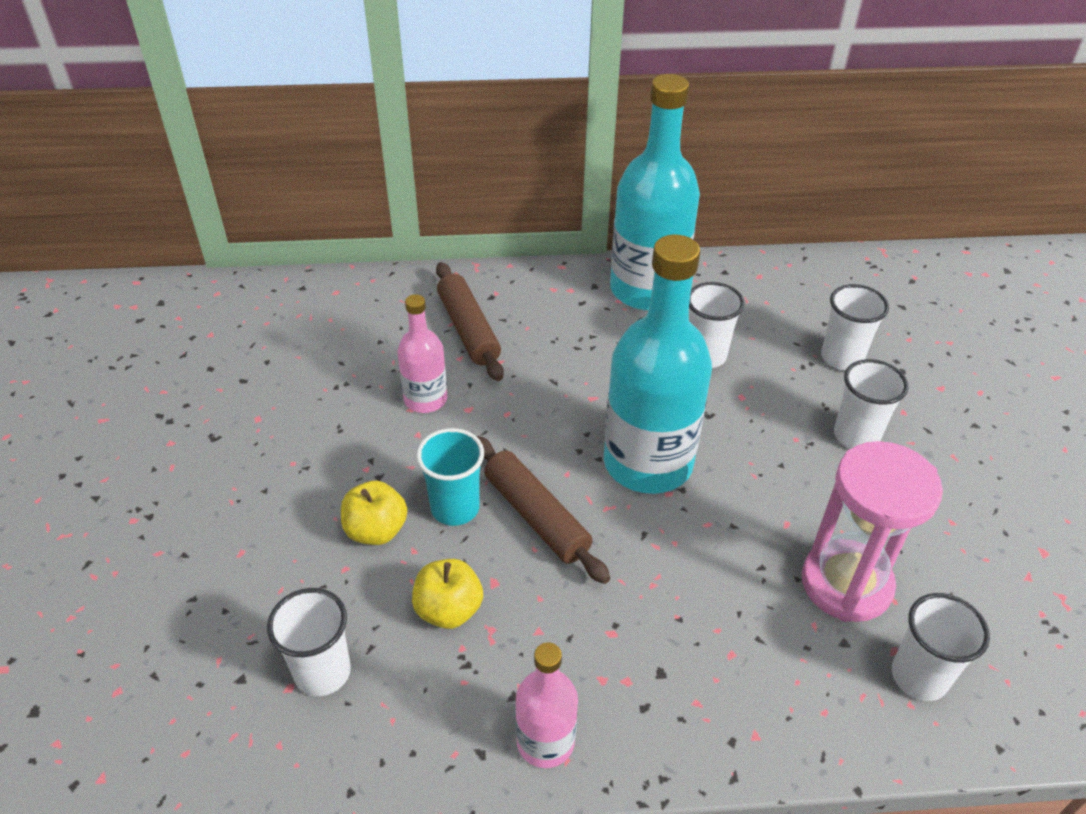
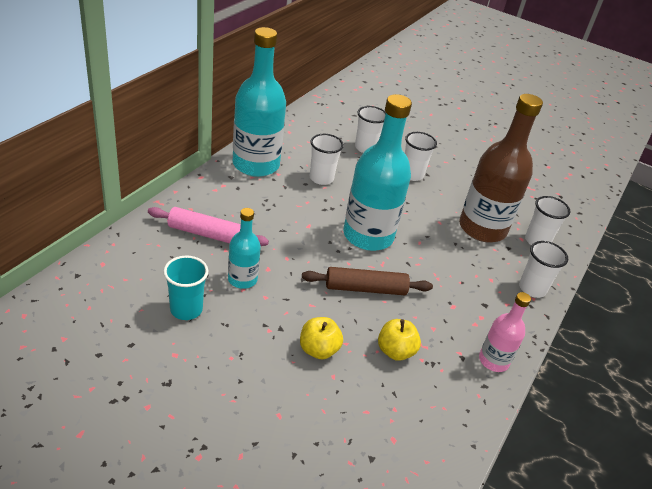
camera: 60 degrees left, 5 degrees down
(322, 672) = (395, 420): white cup -> white cup (532, 288)
(425, 399) = (242, 279): pink bottle -> turquoise bottle
(455, 508) = (332, 312): turquoise cup -> turquoise cup (186, 309)
(468, 329) = (207, 234): brown rolling pin -> pink rolling pin
(846, 584) = (482, 228): pink hourglass -> brown bottle

